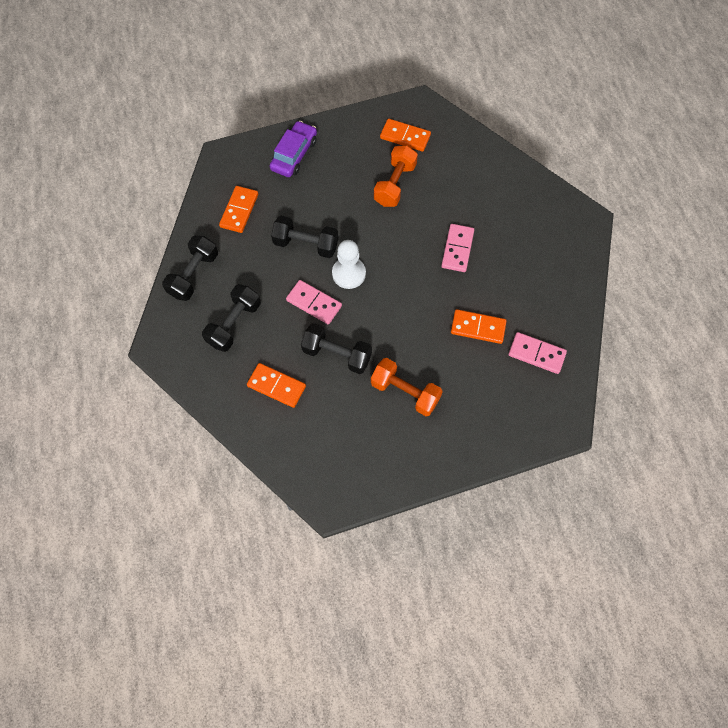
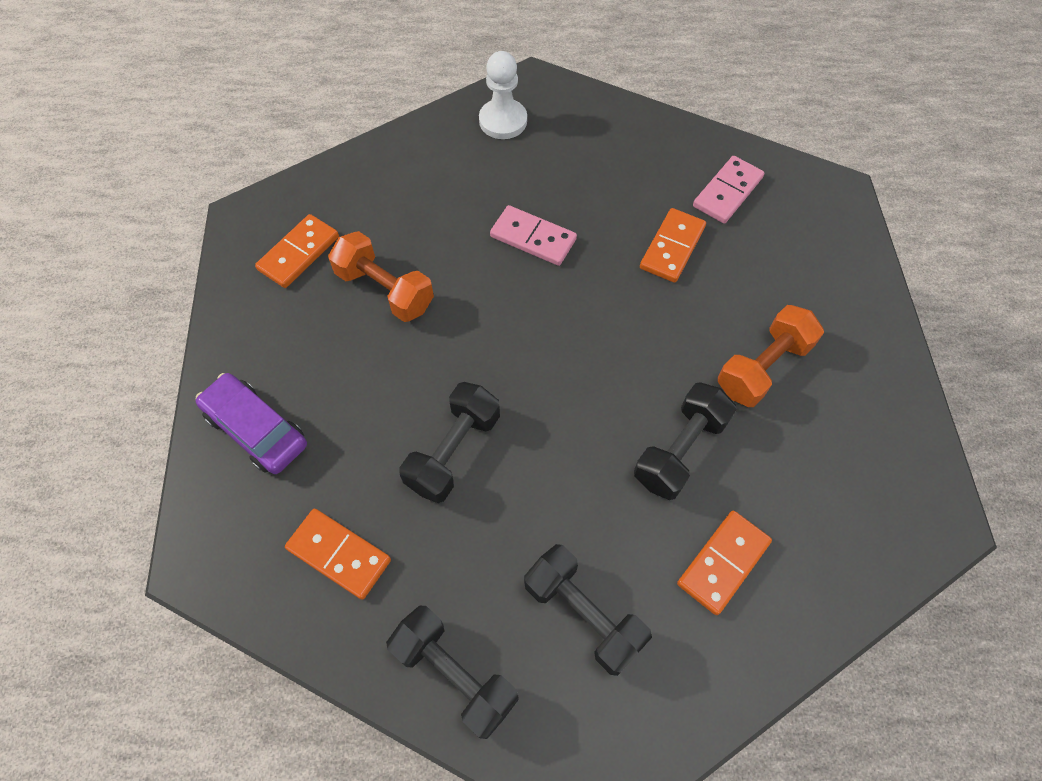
camera: 75 degrees left, 5 degrees down
(314, 303) = (575, 465): pink domino -> none
(349, 273) = (532, 397): white pawn -> white pawn (503, 121)

